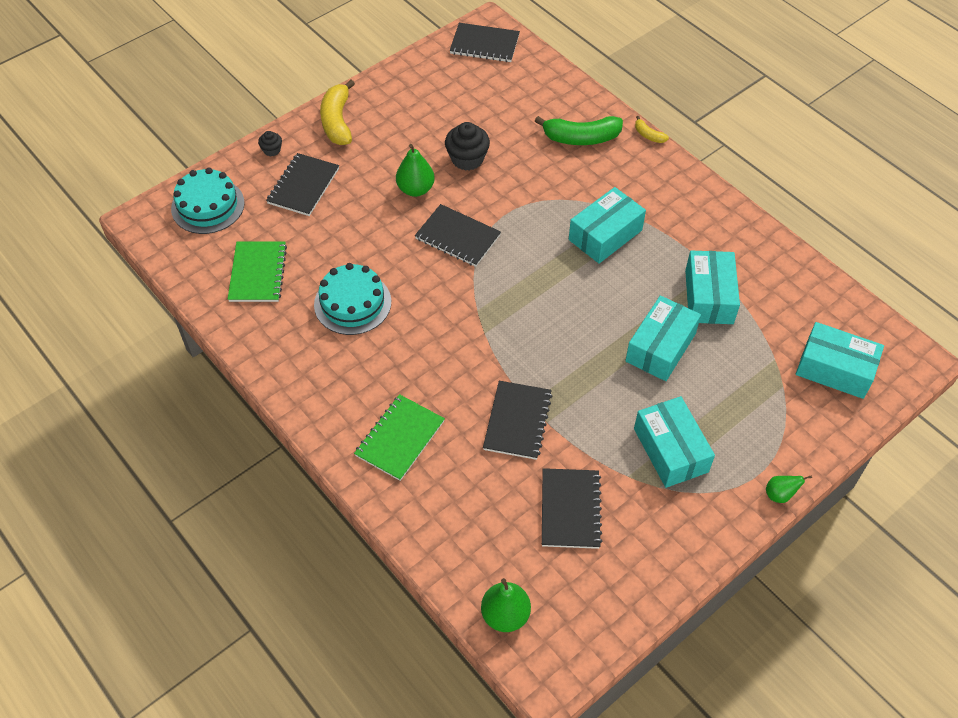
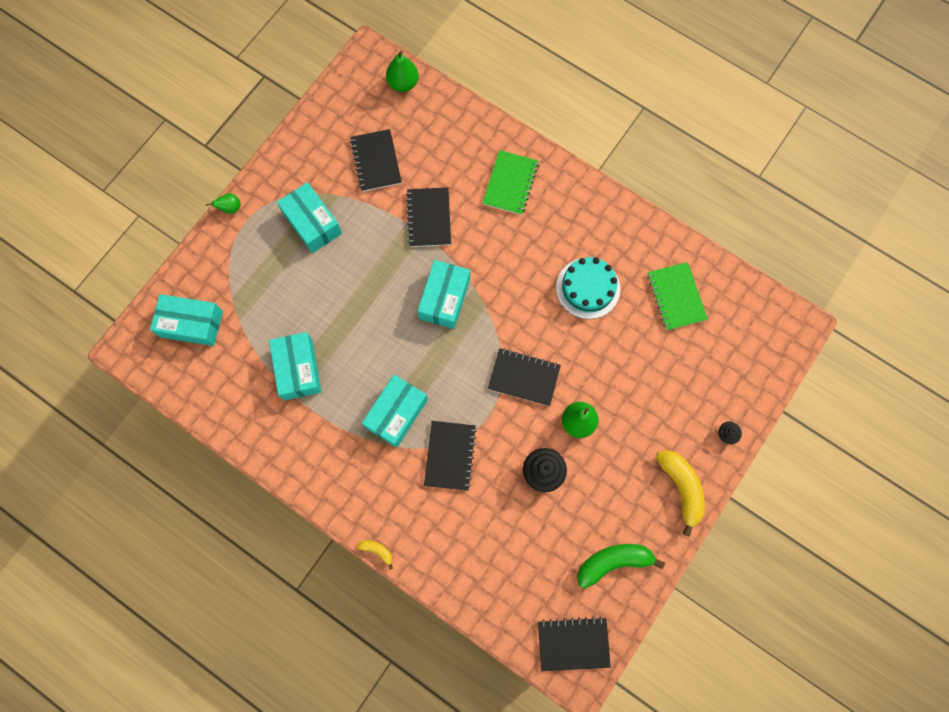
camera: 165 degrees right, 20 degrees up
(208, 206) = (751, 355): turquoise cake -> none
(303, 186) = (679, 399): black notebook -> black notebook (450, 456)
(581, 138) = (442, 529): green banana -> green banana (613, 562)
(660, 347) = (331, 309): turquoise box -> turquoise box (444, 298)

